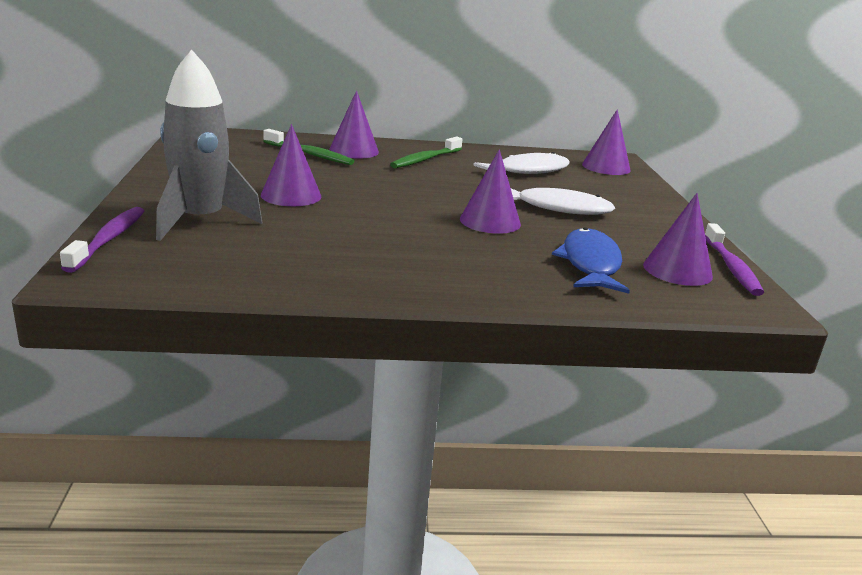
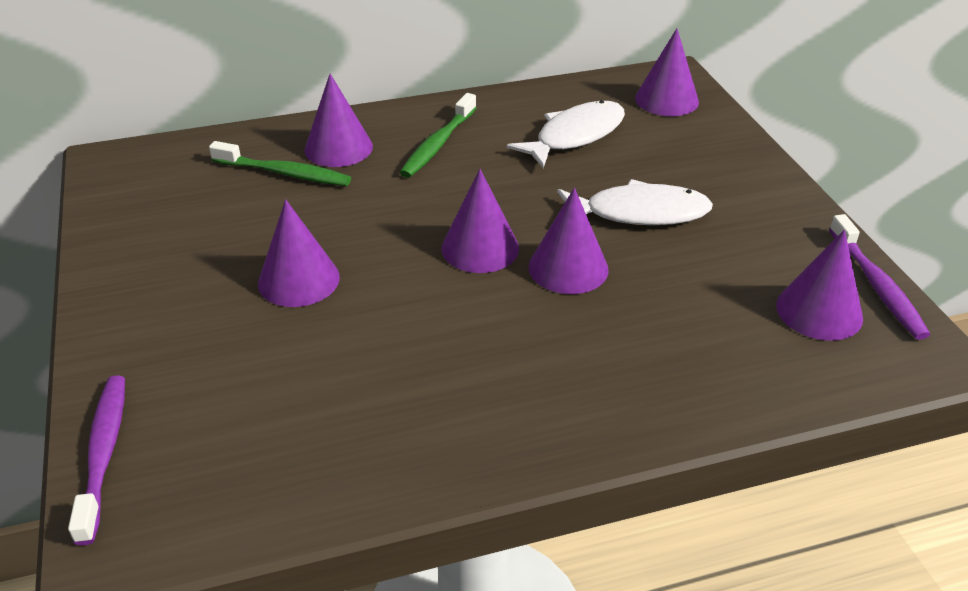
camera: 10 degrees left, 15 degrees up
(200, 221) = (205, 374): grey rocket -> none
(429, 203) = (480, 248): none -> purple cone
(590, 264) = (716, 327): blue fish -> none

